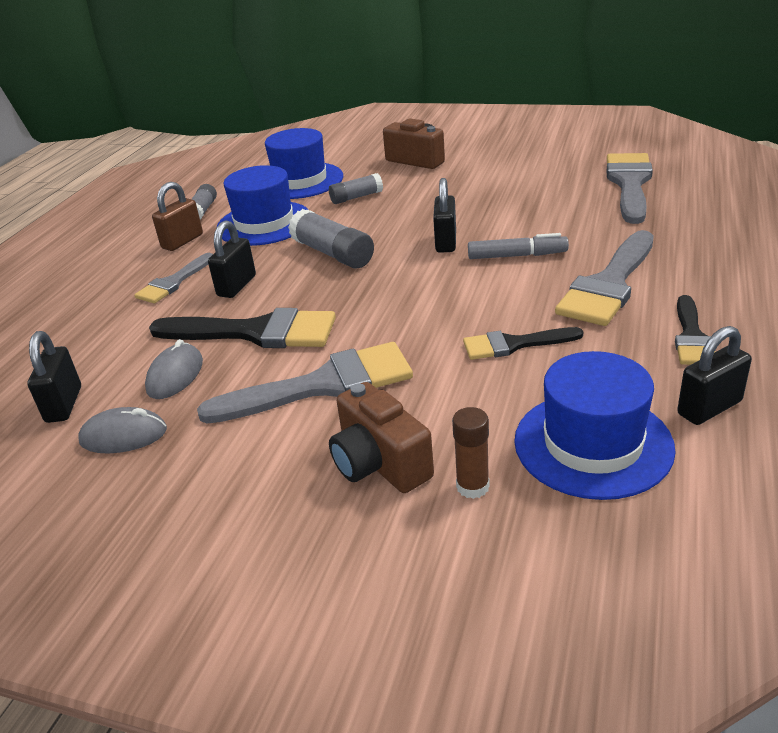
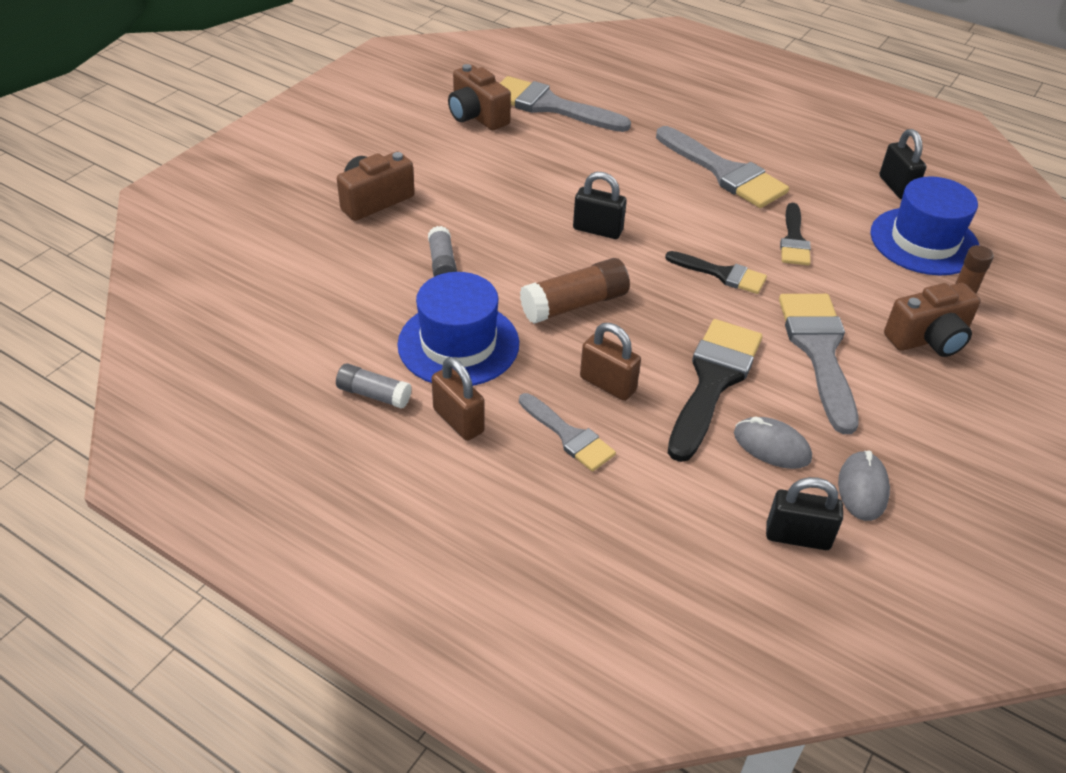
camera: 80 degrees left, 10 degrees up
(236, 286) = (607, 384): black padlock -> brown padlock
(300, 181) = (351, 297): blue hat -> none
(332, 253) = (574, 304): grey glue stick -> brown glue stick
(517, 256) = (650, 199): grey marker -> none
(574, 162) = (477, 116): none -> brown camera
(692, 337) = (813, 164): black brush -> black brush (722, 274)

